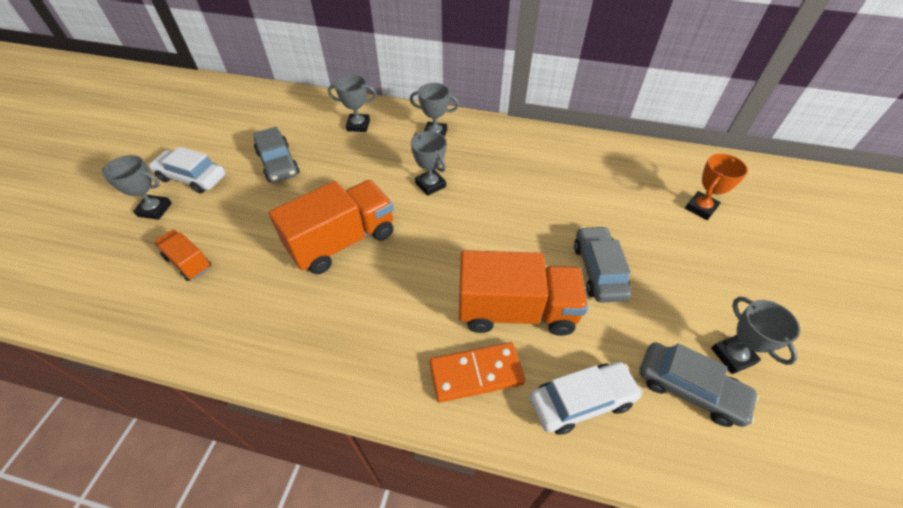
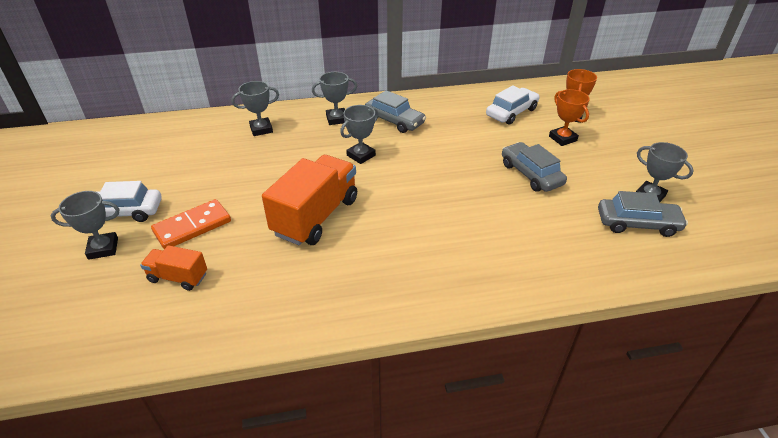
camera: 25 degrees left, 10 degrees down
(278, 163) = (206, 177): grey car -> grey car (394, 121)
(430, 185) = (361, 155): grey trophy -> grey trophy turned 75 degrees counterclockwise
(476, 373) = (492, 266): orange domino -> orange domino (192, 226)
(516, 310) = (492, 217): orange truck -> none
(581, 401) = (576, 256): white car -> white car (511, 112)
(669, 235) = (562, 138): none -> orange trophy

